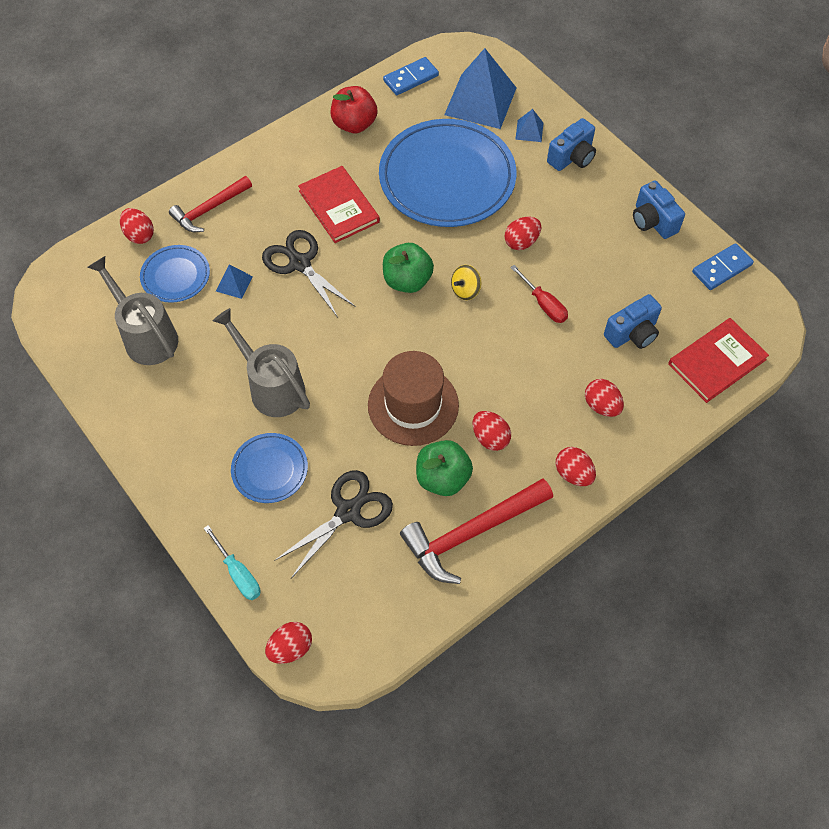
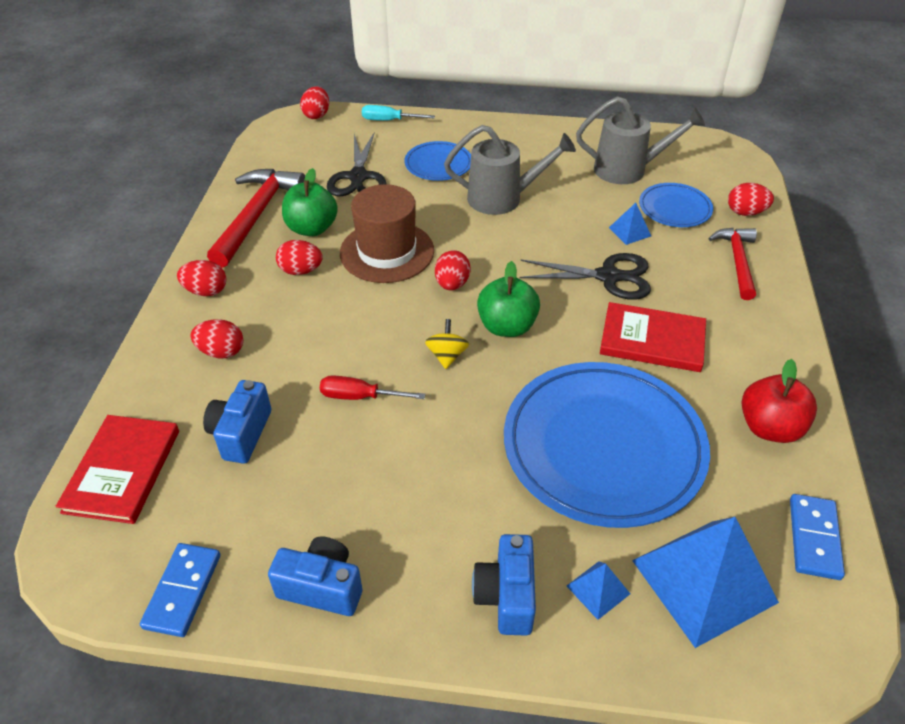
camera: 135 degrees right, 15 degrees down
(521, 242) = (447, 439): red egg -> red egg (452, 284)

